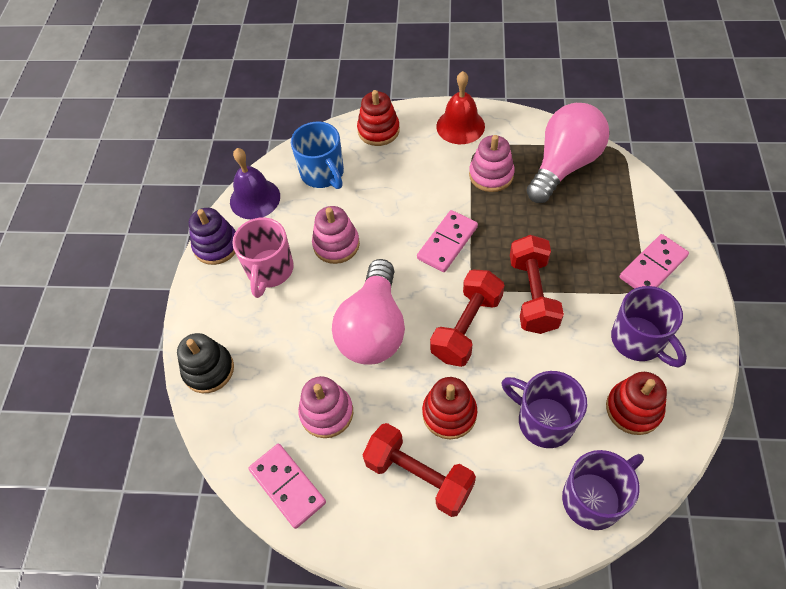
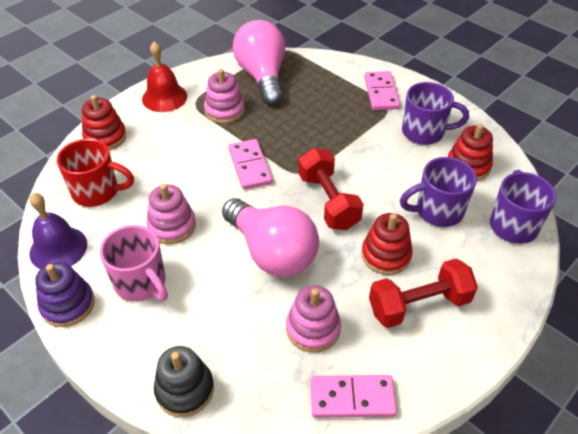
camera: 55 degrees left, 10 degrees down
(323, 174) = (97, 192): blue mug -> red mug
(532, 294) = (340, 154): red dumbbell -> none

